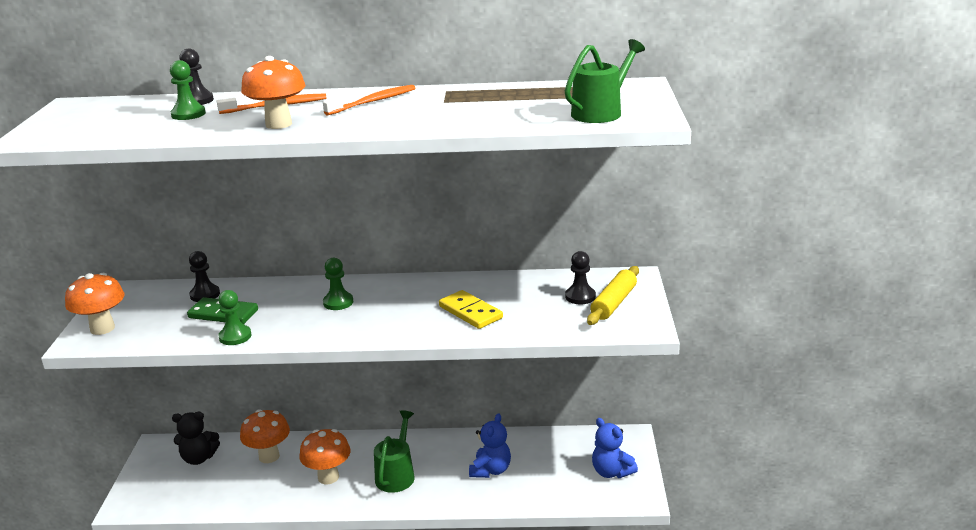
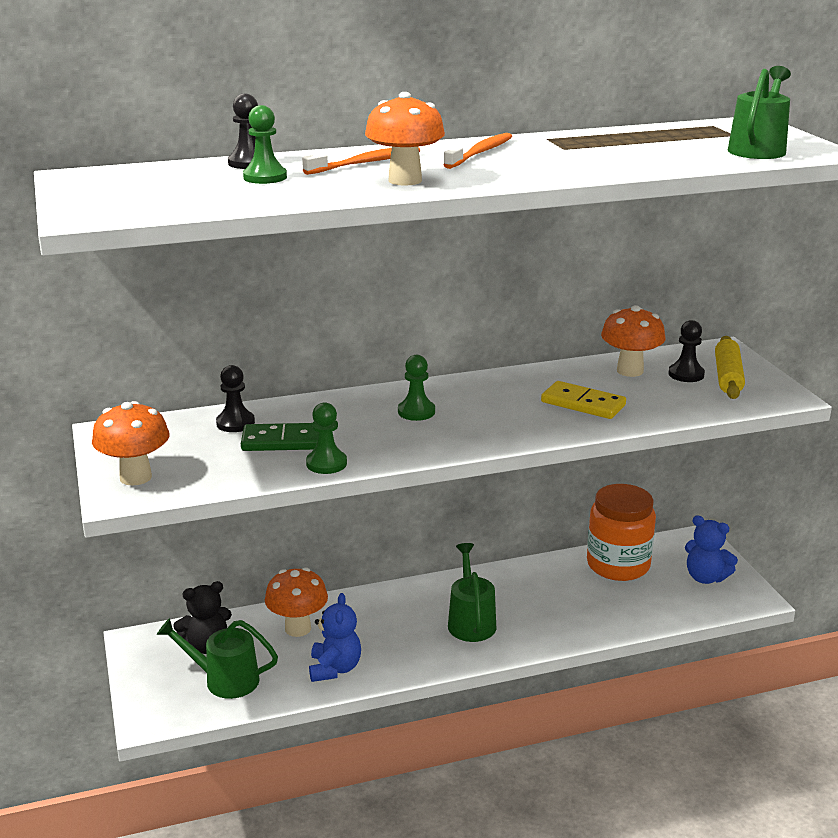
camera: 20 degrees left, 0 degrees up
(192, 487) = (224, 680): none -> green watering can
(328, 477) = (390, 638): orange mushroom -> orange mushroom (630, 371)
(491, 470) = (575, 598): blue teddy bear -> blue teddy bear (335, 668)
(546, 448) = (618, 565): none -> orange jar

